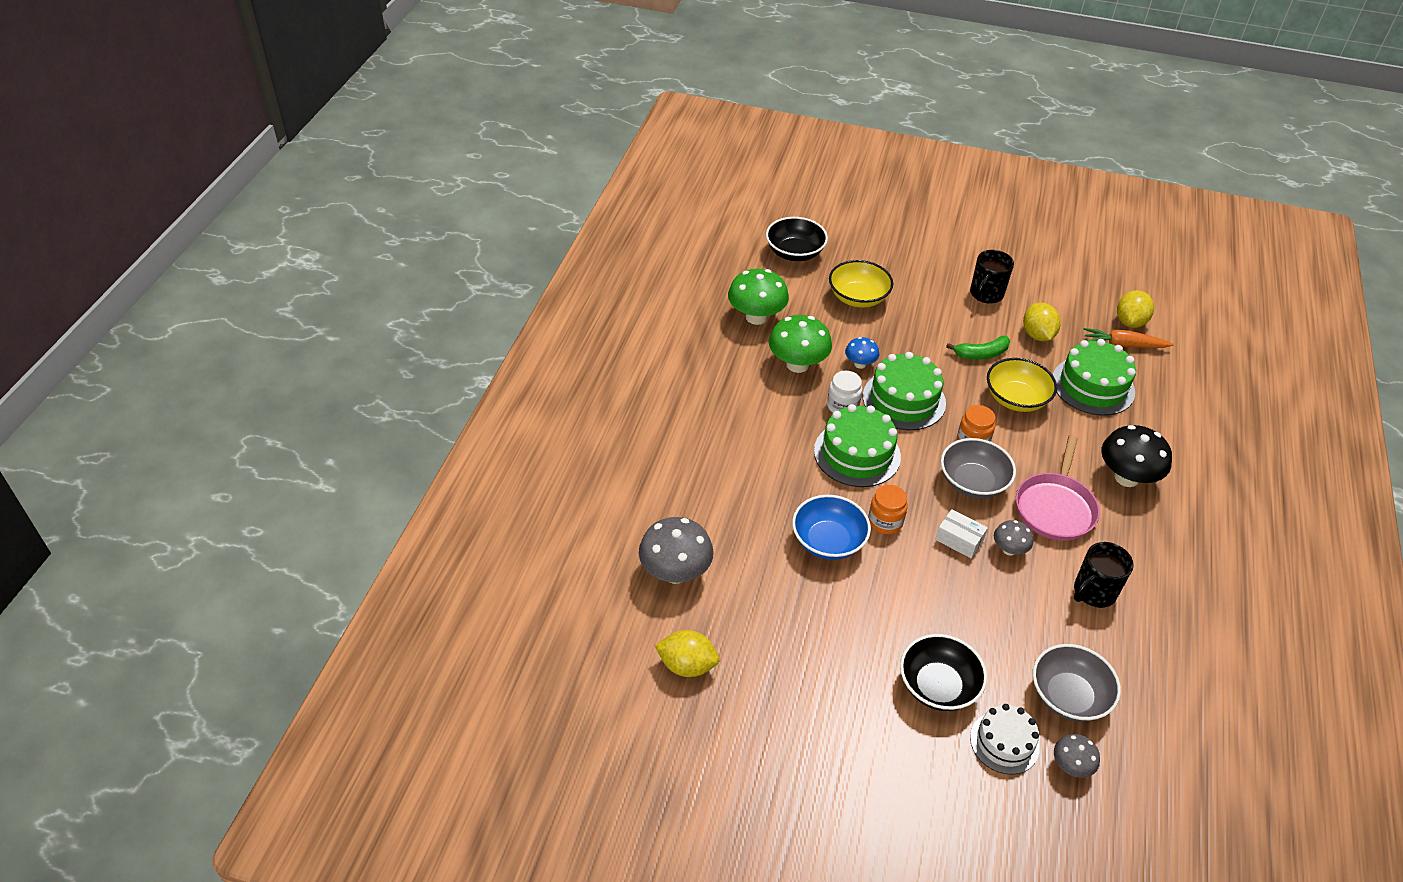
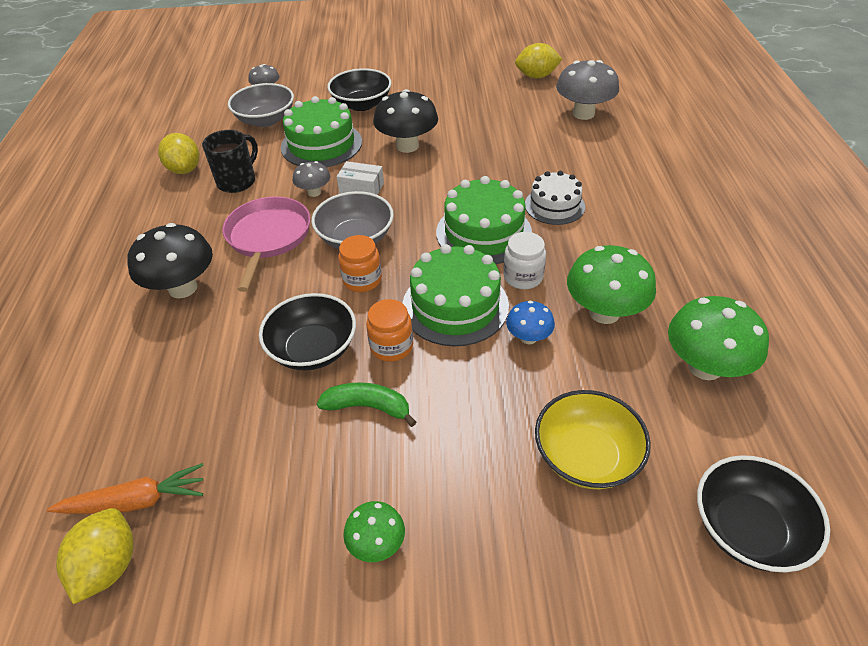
camera: 165 degrees right, 0 degrees up
(828, 541) = (476, 159): blue bowl -> none
(885, 521) = (433, 184): orange jar -> orange jar (391, 346)
(897, 586) = (407, 146): none -> black mushroom
(981, 354) = (368, 407): green banana -> green banana turned 45 degrees clockwise
(986, 294) = (377, 544): black mug -> green mushroom
(1004, 742) = (312, 91): white cake -> white cake (554, 205)
(1016, 399) = (313, 349): yellow bowl -> black bowl
(1037, 335) = (282, 475): yellow lemon -> yellow lemon (185, 169)
(1093, 386) = (202, 402): green cake -> green cake (321, 144)

